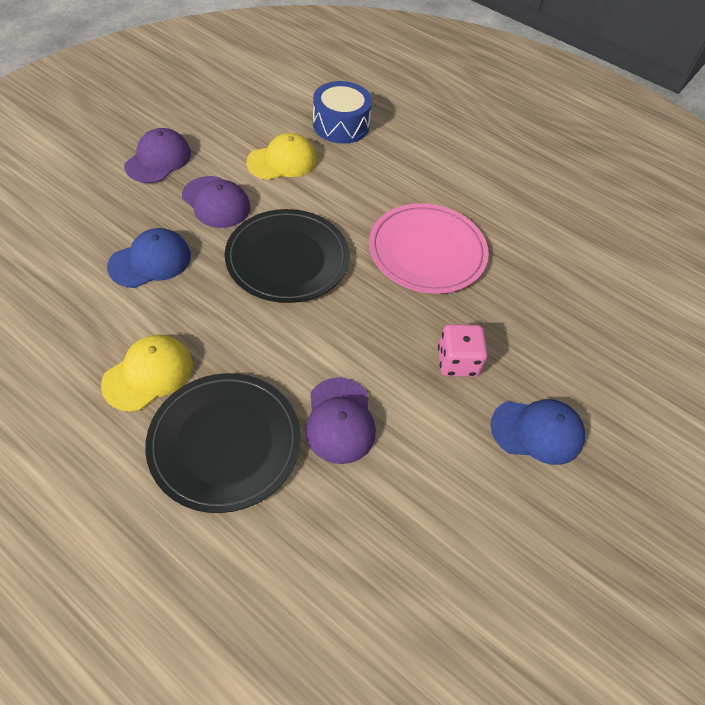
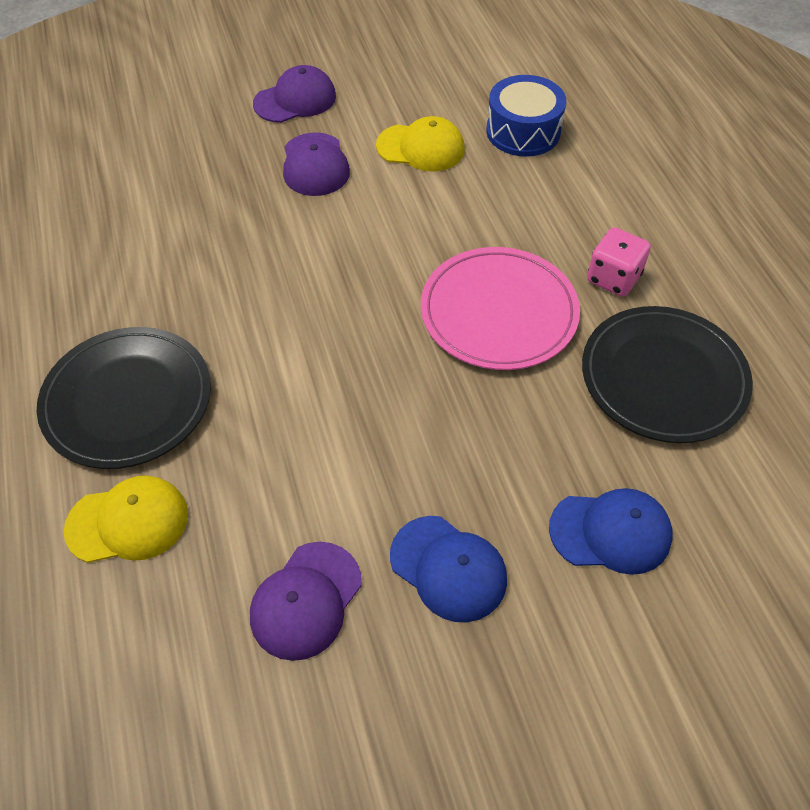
camera: 40 degrees right, 0 degrees up
(148, 374) = (116, 303): yellow cap -> yellow cap (128, 522)
(150, 261) = (205, 198): blue cap -> blue cap (610, 532)
(287, 259) = (337, 253): black plate -> black plate (663, 377)
(340, 420) = (248, 438): purple cap -> purple cap (306, 600)
(457, 362) = (424, 446): pink dice -> pink dice (613, 278)

